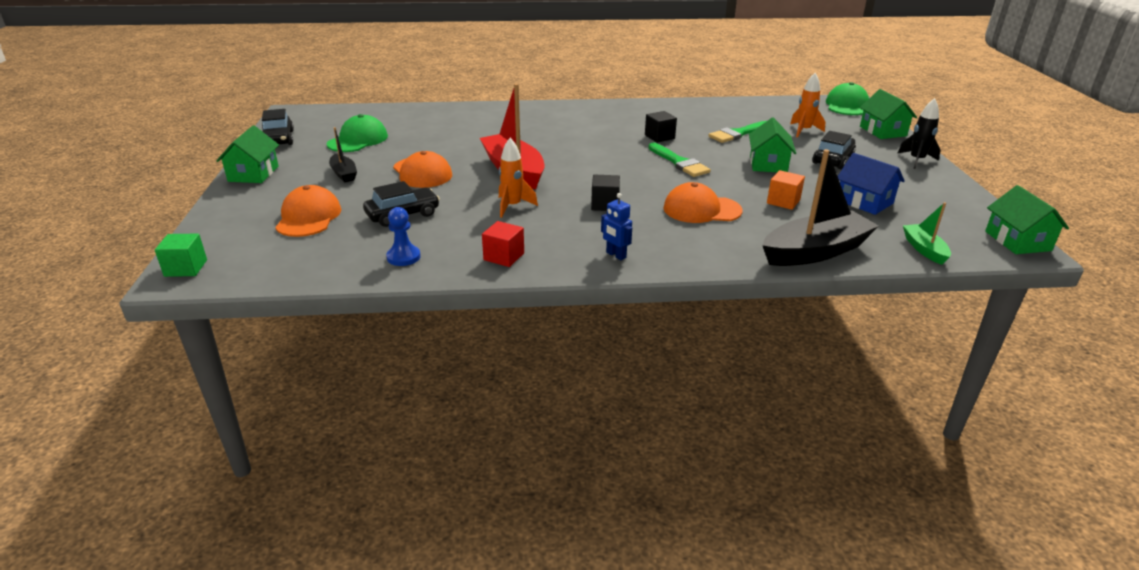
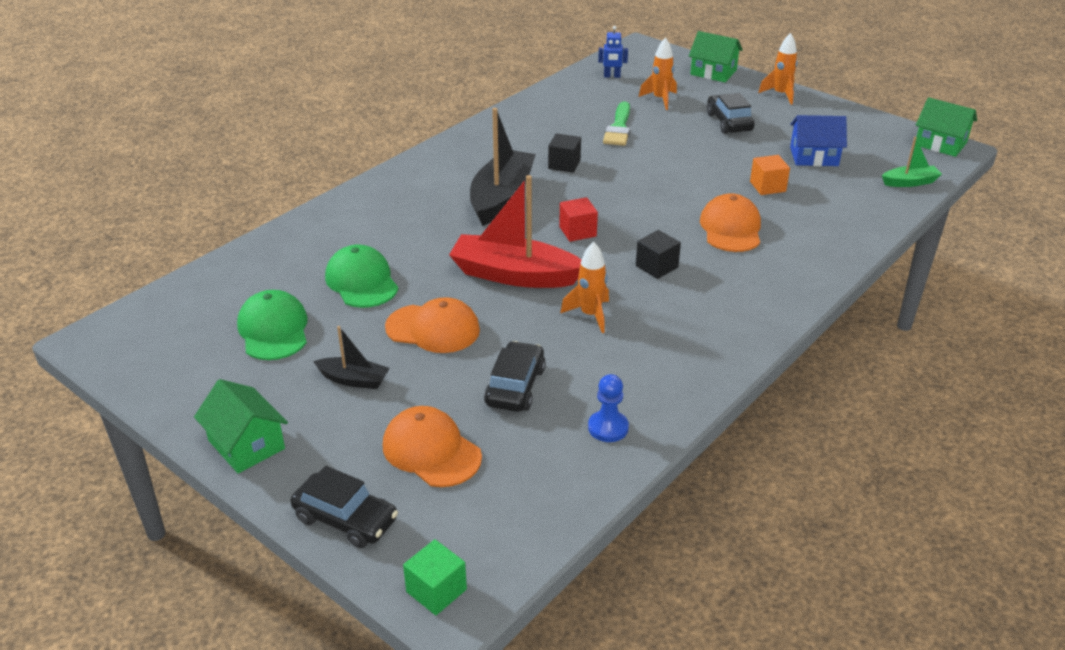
camera: 45 degrees left, 5 degrees up
(278, 139) = (168, 384): black car -> black car (346, 519)
(504, 256) = (682, 370): red cube -> red cube (577, 231)
(615, 255) = (753, 312): blue robot -> blue robot (612, 76)
(679, 162) = (631, 186): green brush -> none
(701, 209) = (731, 228): orange cap -> orange cap turned 135 degrees clockwise
(768, 164) = (695, 152): green house -> none
(815, 252) = (860, 224): black boat -> black boat (501, 198)
(847, 105) = (644, 53): green cap -> green cap (362, 281)
(916, 160) = (780, 94): black rocket -> orange rocket
(924, 249) = (910, 182): green boat -> green boat turned 135 degrees clockwise

